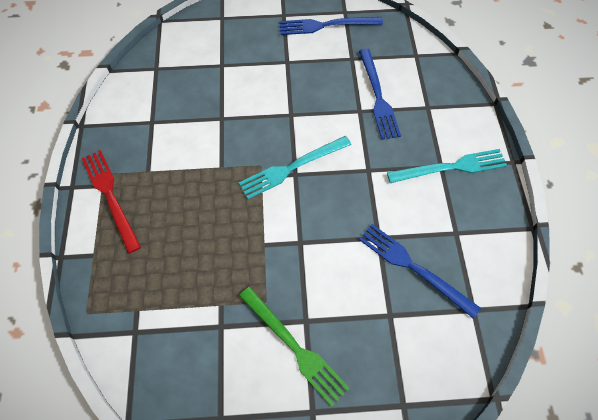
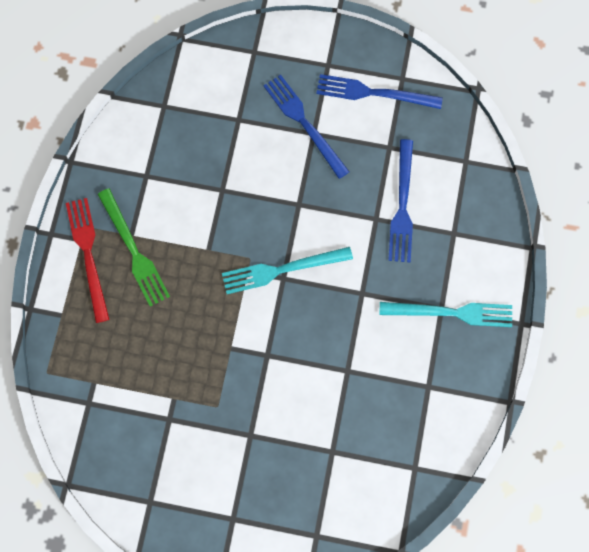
camera: 15 degrees right, 10 degrees up
(294, 347) = (232, 457): green fork -> green fork (133, 251)
(413, 267) = (372, 411): blue fork -> blue fork (304, 123)

